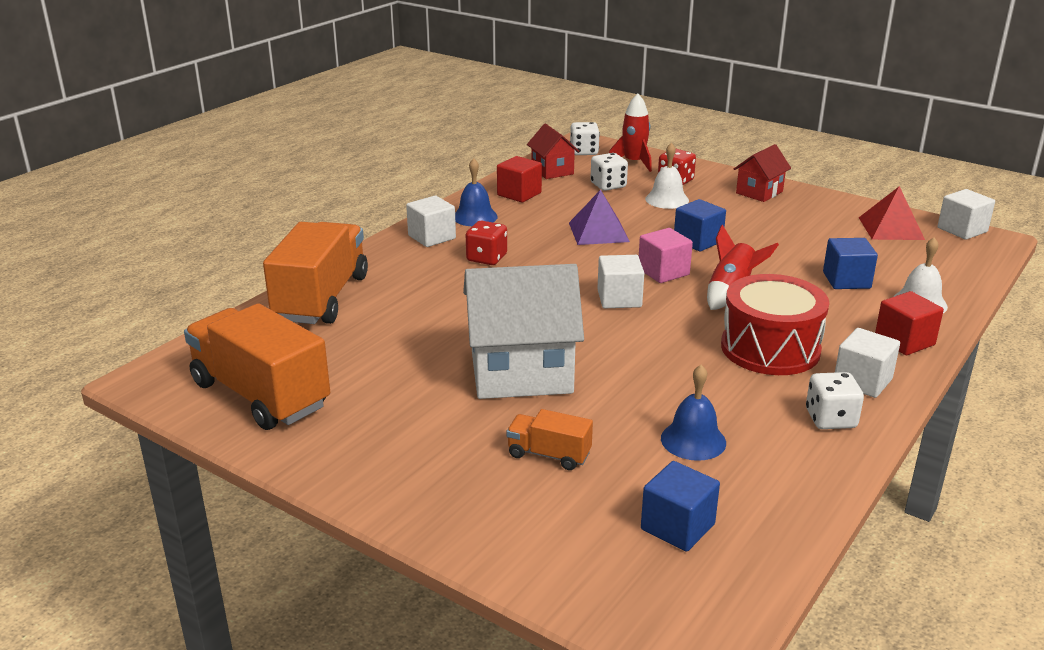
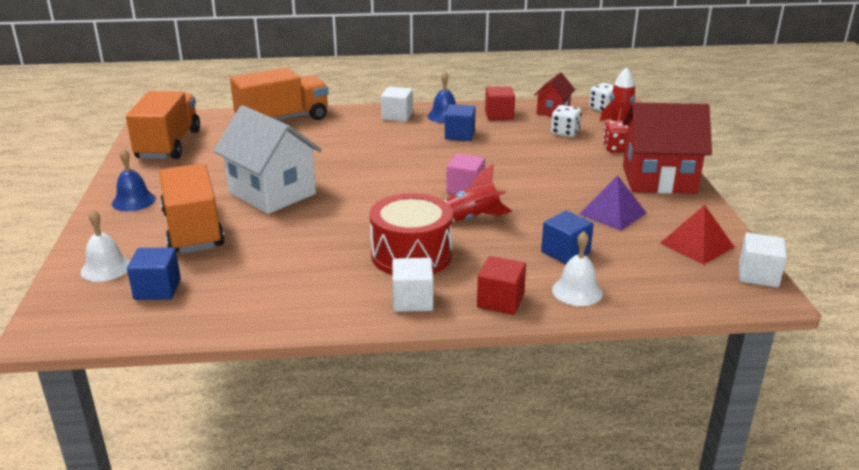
camera: 50 degrees right, 0 degrees up
(486, 258) = (395, 138): red dice -> none
(549, 454) = (193, 230): orange truck -> orange truck, size x2.12
(598, 232) = (488, 153): purple pyramid -> purple pyramid (612, 213)
(619, 299) = (405, 188): white cube -> none
(667, 199) = (580, 155): white bell -> white bell (106, 268)
(693, 440) = (258, 265): blue bell -> blue bell (133, 201)
(698, 241) = (532, 185): blue cube -> blue cube (459, 135)
(759, 192) = (659, 179): red house -> red house, size x1.90
(830, 419) = (342, 303): white dice -> none

